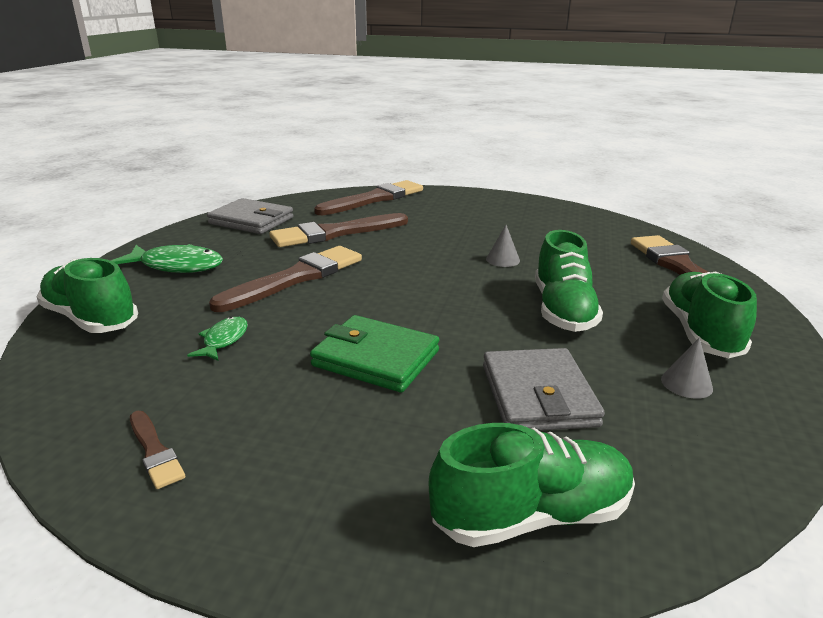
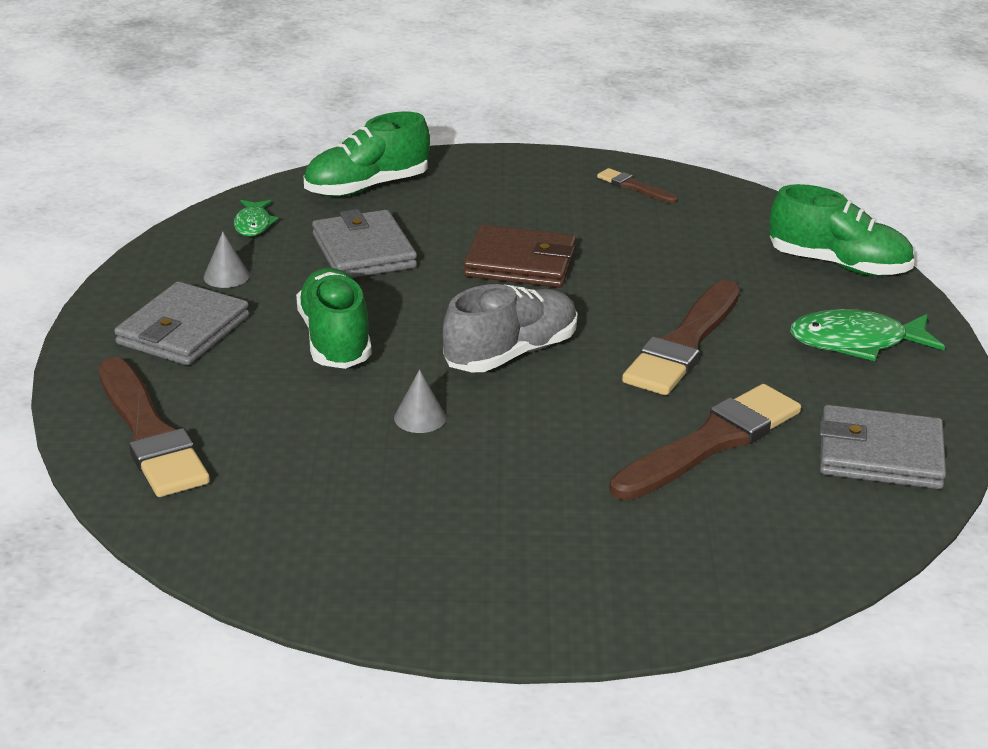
camera: 165 degrees right, 5 degrees up
(223, 340) = (679, 261): green fish -> green fish (253, 224)
(374, 199) = (725, 568): brown brush -> none
(376, 358) = (520, 263): green wallet -> brown wallet
(426, 286) = (511, 353): none -> grey shoe
(700, 333) = (183, 330): green shoe -> grey wallet

